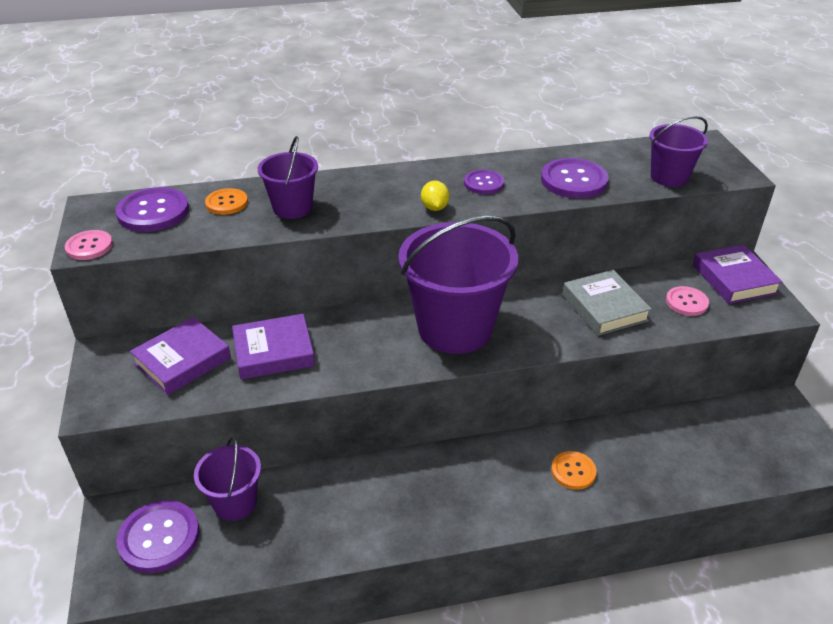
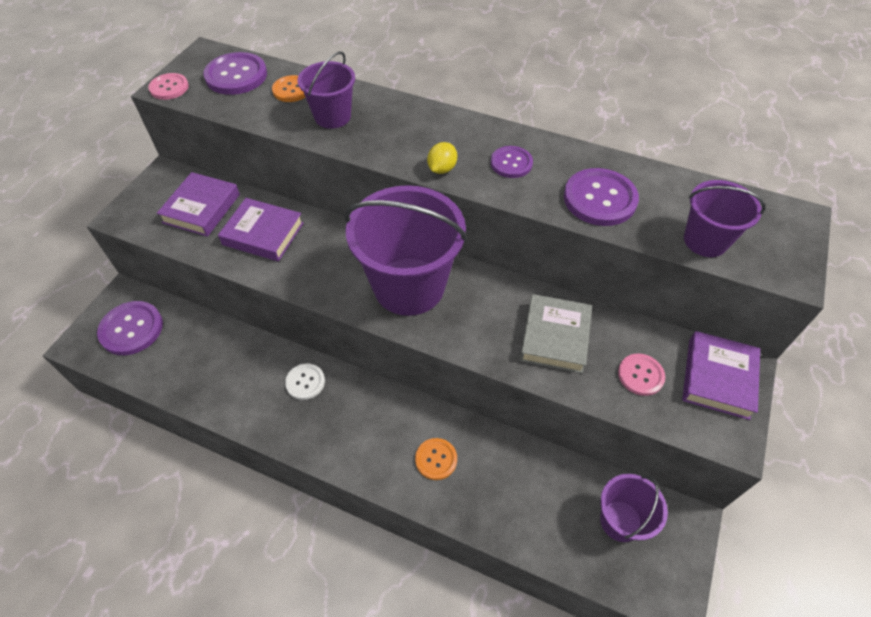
camera: 35 degrees right, 15 degrees up
(182, 361) = (201, 208): purple book -> purple book turned 60 degrees counterclockwise
(235, 503) = (192, 332): purple bucket -> purple bucket (620, 521)
(398, 480) = (305, 382): none -> white button

